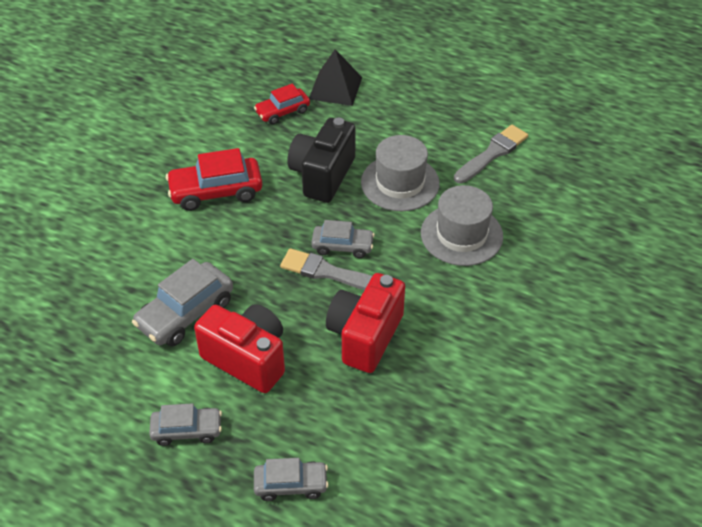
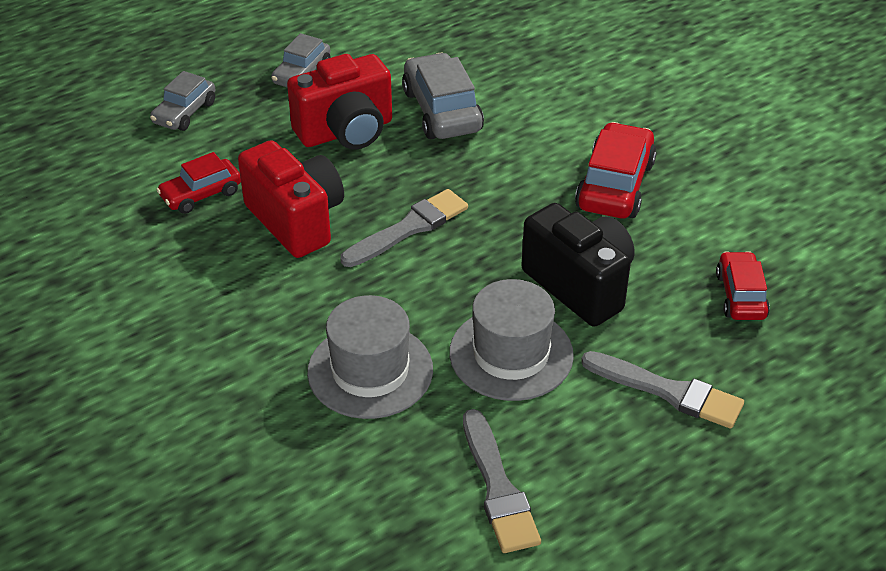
camera: 120 degrees right, 5 degrees down
(335, 88) = (767, 373): black pyramid -> none
(342, 246) = (440, 255): grey car -> none
(377, 117) = (668, 391): none -> grey brush
(379, 409) = (201, 194): none -> red car

